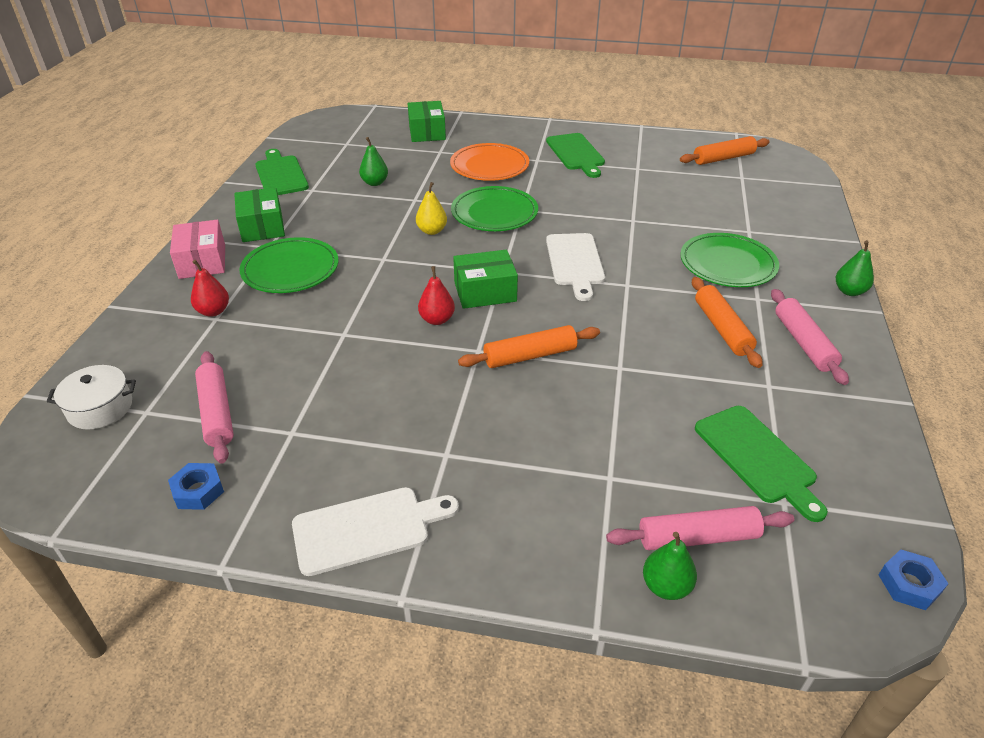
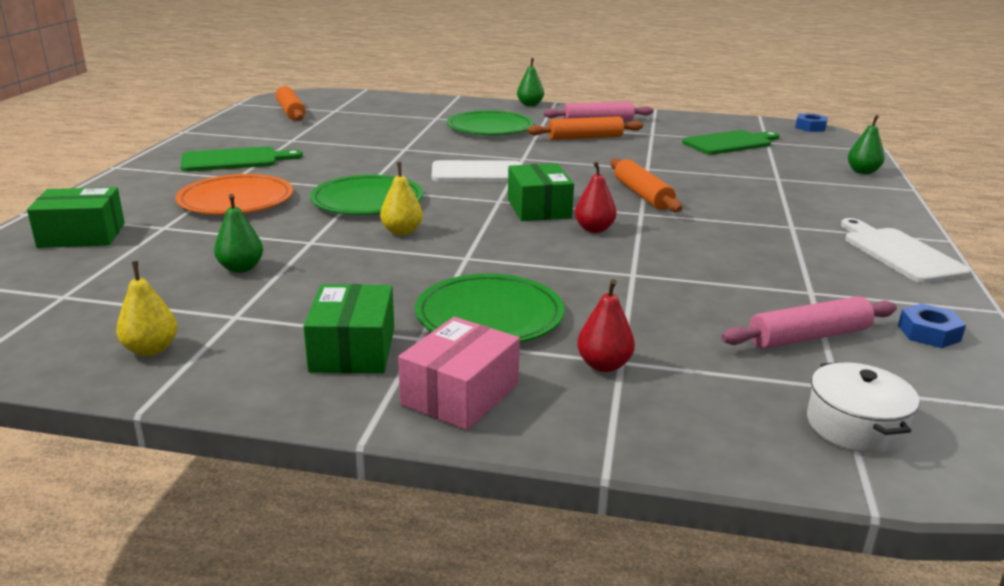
camera: 90 degrees left, 15 degrees down
(202, 261) = (460, 394): pink box -> pink box turned 45 degrees counterclockwise
(262, 227) = (353, 350): green box -> green box turned 75 degrees counterclockwise
(281, 174) = (151, 349): green cutting board -> yellow pear
(698, 537) = (815, 162): pink rolling pin -> none

